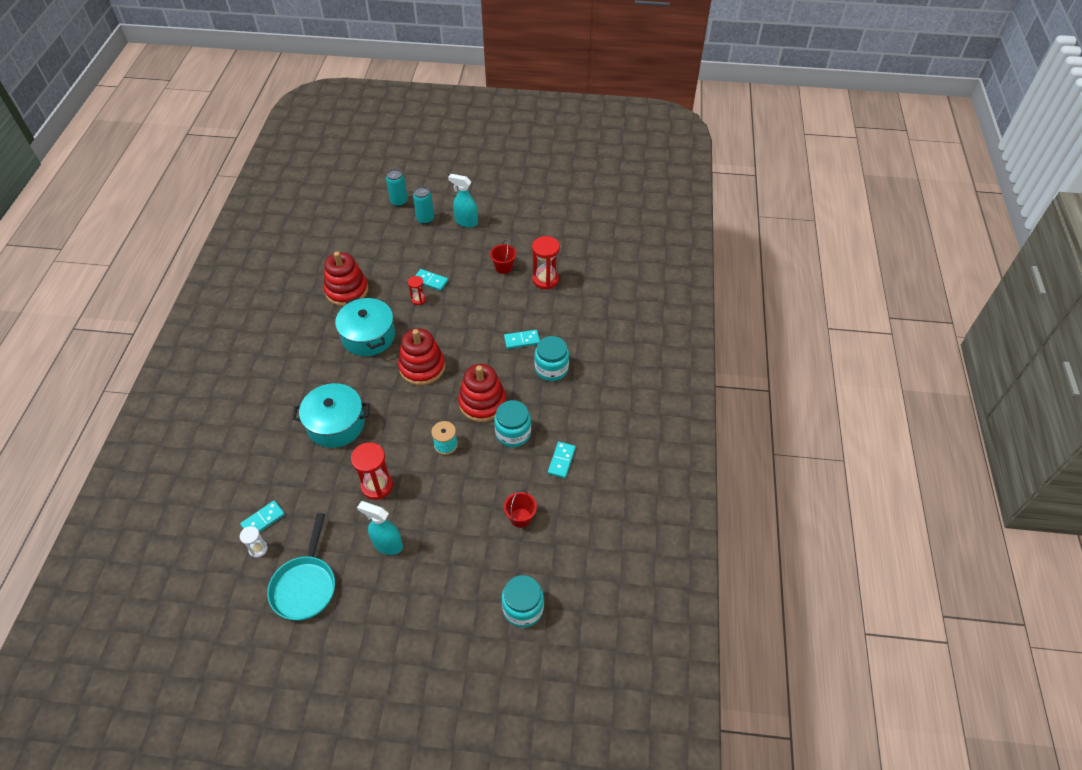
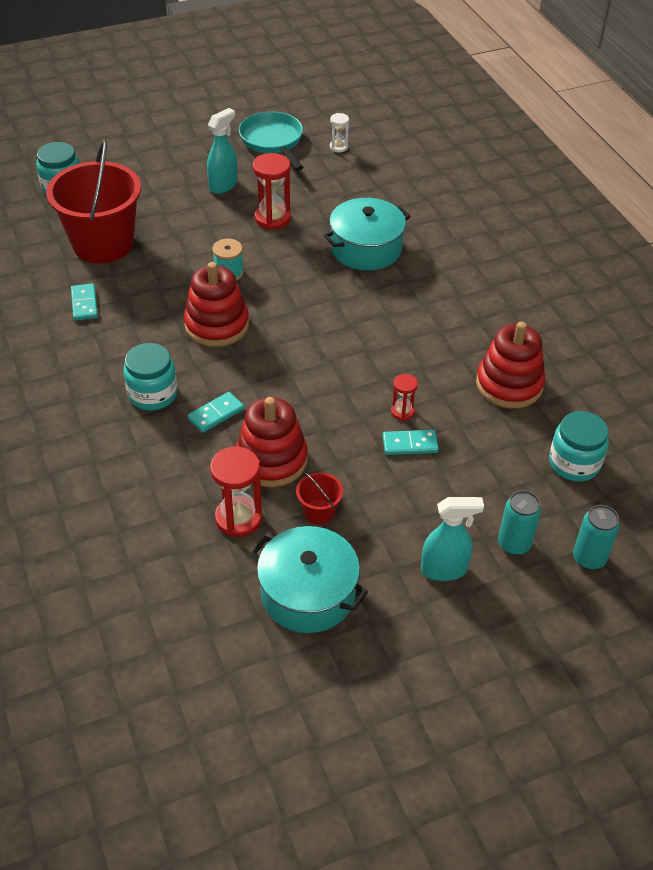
camera: 150 degrees right, 5 degrees down
(263, 520) = (356, 163): turquoise domino -> none
(368, 336) = (421, 342): turquoise pot -> turquoise pot (308, 593)
(387, 544) = (223, 185): turquoise spray bottle -> turquoise spray bottle turned 45 degrees counterclockwise
(422, 367) = (322, 334): red stacking toy -> red stacking toy (271, 460)
(513, 433) = (158, 309): turquoise jar -> turquoise jar (574, 463)
(520, 518) = (103, 244): red bucket -> red bucket, size x2.42

